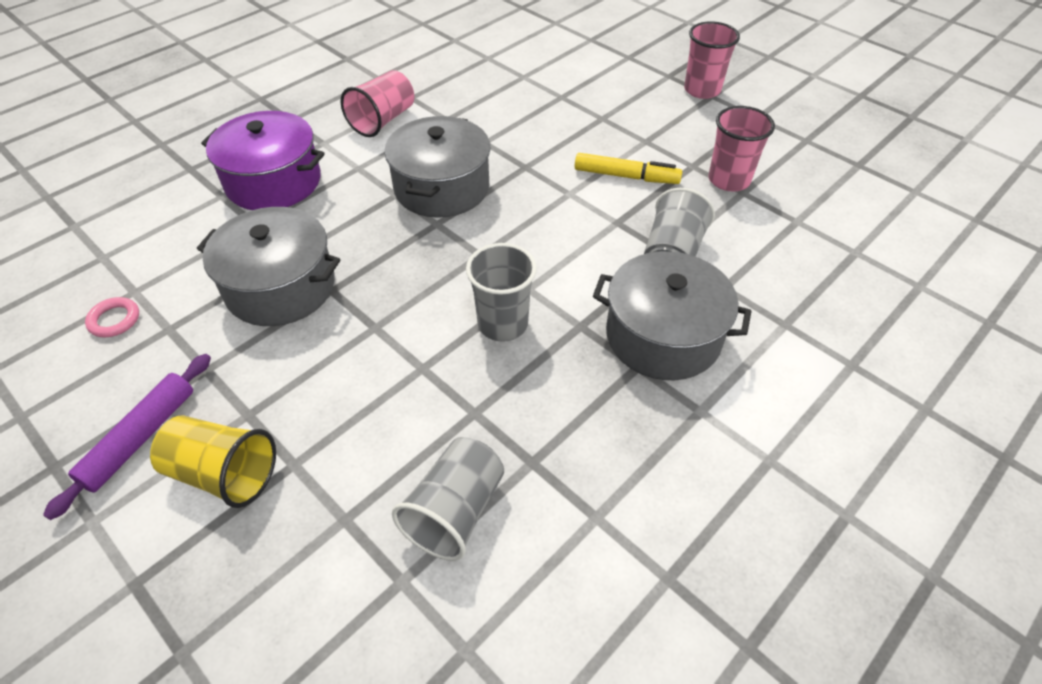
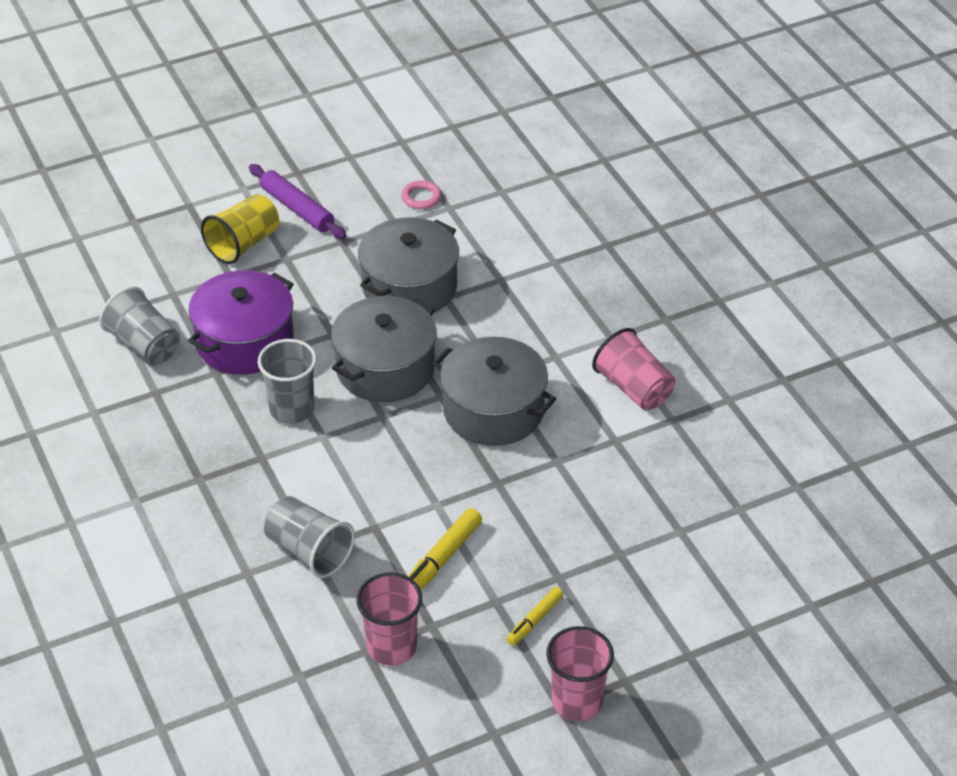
camera: 110 degrees right, 5 degrees down
(273, 182) = (559, 296): purple pot -> purple pot (245, 341)
(649, 120) = (535, 620): none -> yellow marker
(663, 336) = (219, 506): grey pot -> grey pot (385, 368)

